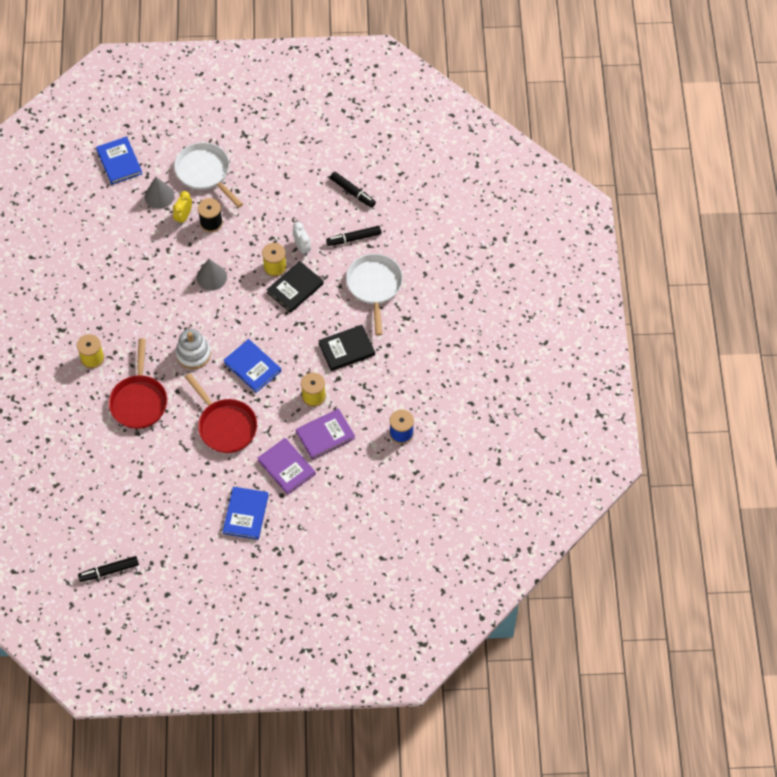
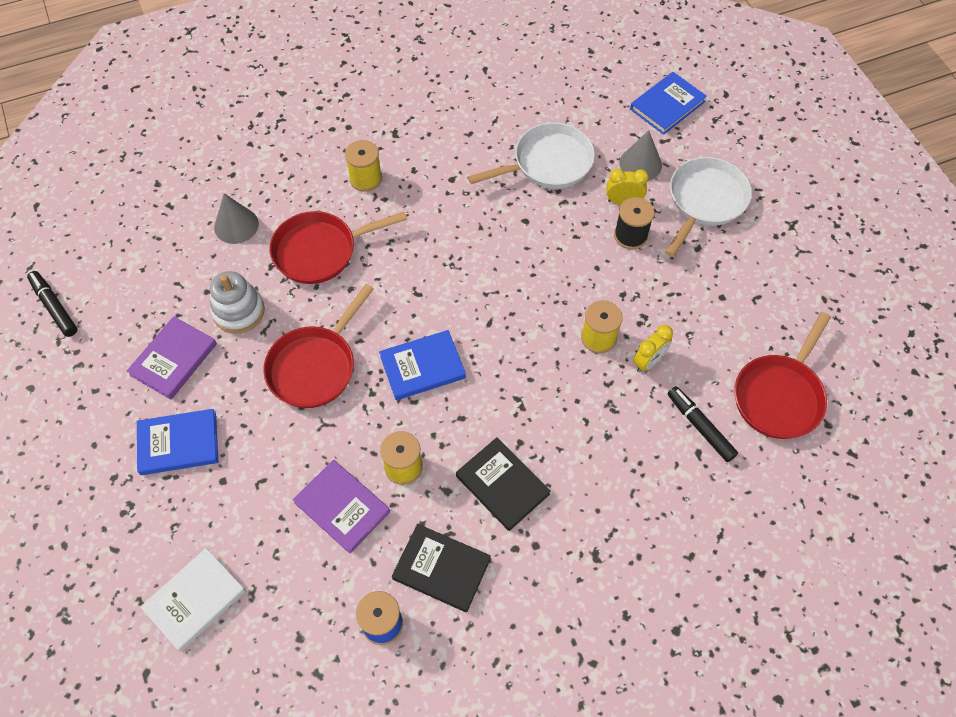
camera: 70 degrees right, 0 degrees up
(193, 354) = (415, 287): white stacking toy -> white stacking toy (238, 311)
(211, 277) = (545, 266): grey cone -> grey cone (236, 225)
(252, 367) = (422, 367): blue book -> blue book turned 45 degrees clockwise
(286, 467) = (271, 471): purple book -> purple book (174, 359)
(295, 288) = (576, 376): black book -> black book (441, 569)
(302, 247) = (648, 361): white clock -> yellow clock
(349, 524) = (195, 600): none -> white book
(352, 192) = (779, 396): black marker -> red pan
(374, 286) = (630, 487): white pan -> white pan (548, 163)

